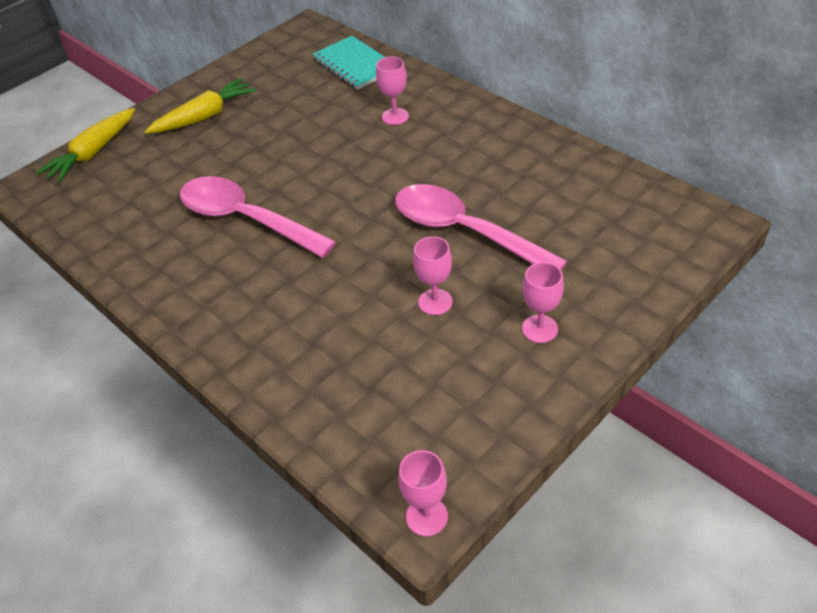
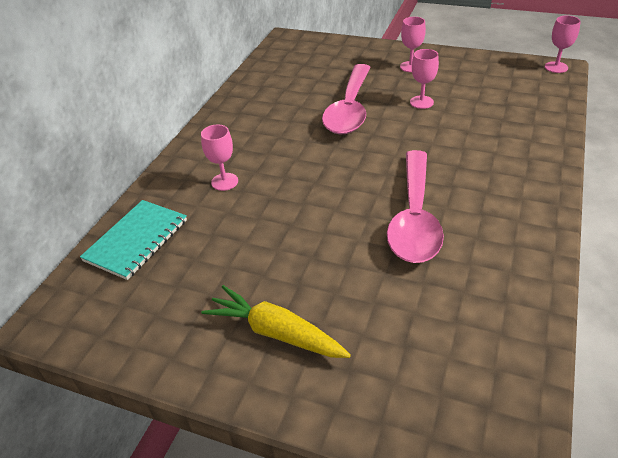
camera: 115 degrees left, 5 degrees down
(93, 153) = (403, 420): yellow carrot -> none

